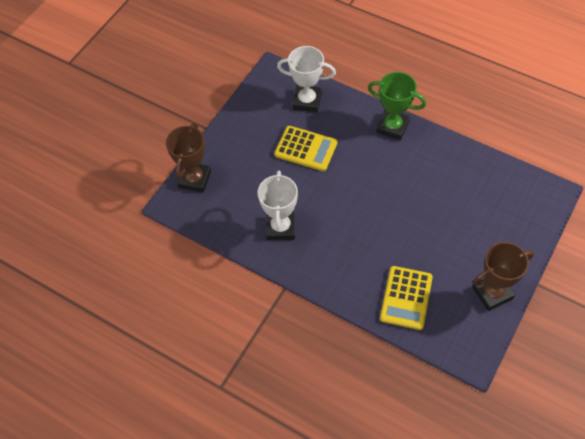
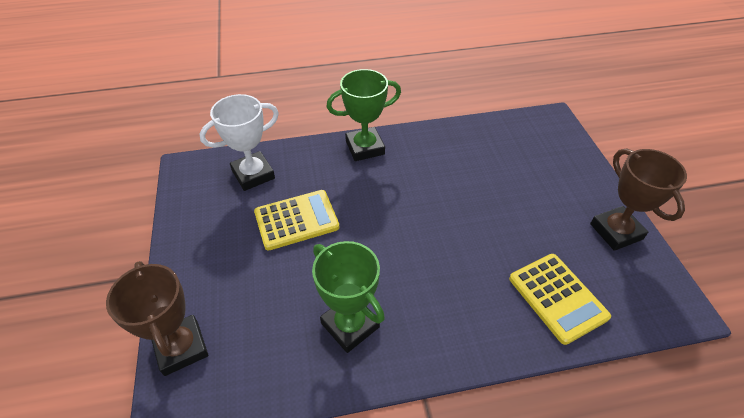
camera: 45 degrees left, 10 degrees down
(281, 227) = (350, 325): white trophy -> green trophy
(492, 293) = (616, 231): brown trophy -> brown trophy turned 45 degrees counterclockwise

